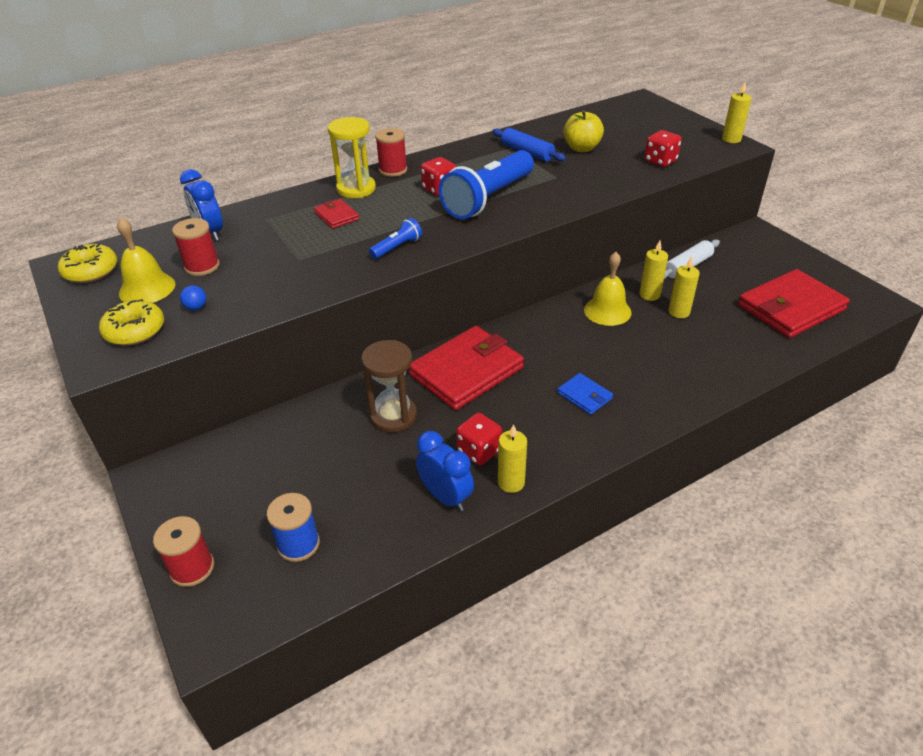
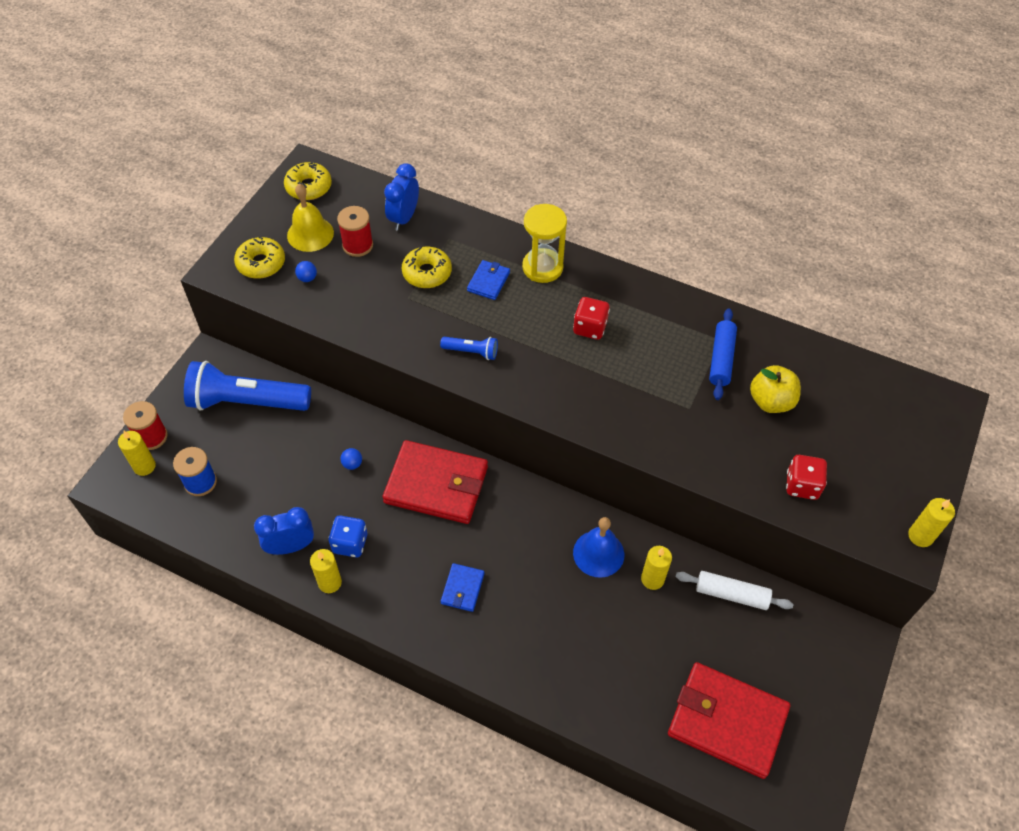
camera: 55 degrees right, 15 degrees up
(286, 241) = (427, 273): none -> yellow donut
(336, 216) = (488, 281): red wallet -> blue wallet
(393, 170) = (597, 273): red spool -> none
(393, 416) = (352, 464): brown hourglass -> blue ball
(445, 497) = (291, 546): blue clock -> blue clock turned 120 degrees counterclockwise
(479, 451) = (350, 543): red dice -> blue dice
(488, 199) = (602, 374): blue flashlight -> blue flashlight (247, 401)
(607, 311) = (598, 553): yellow bell -> blue bell
(679, 312) = (642, 617): yellow candle -> yellow candle (144, 466)

